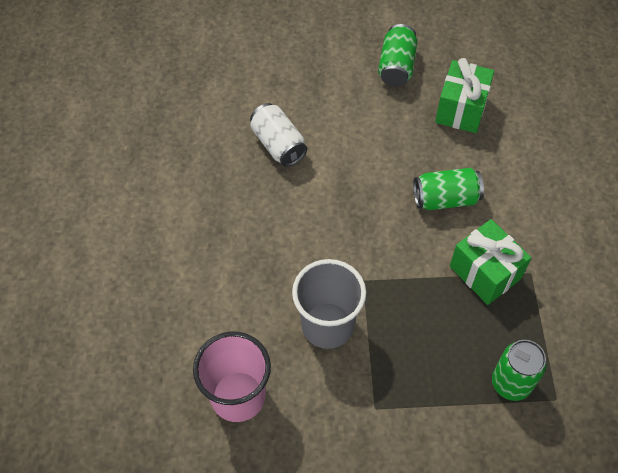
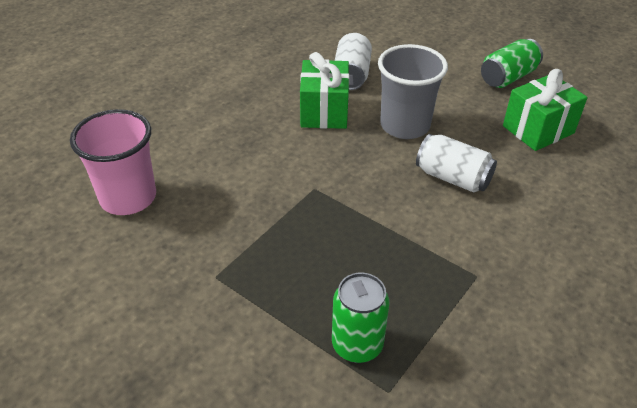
camera: 40 degrees right, 15 degrees down
(327, 325) = (249, 198): grey cup -> grey cup (405, 126)
(445, 199) = (453, 178): green can -> white can
(485, 272) = (430, 248): green gift -> green gift (324, 111)

